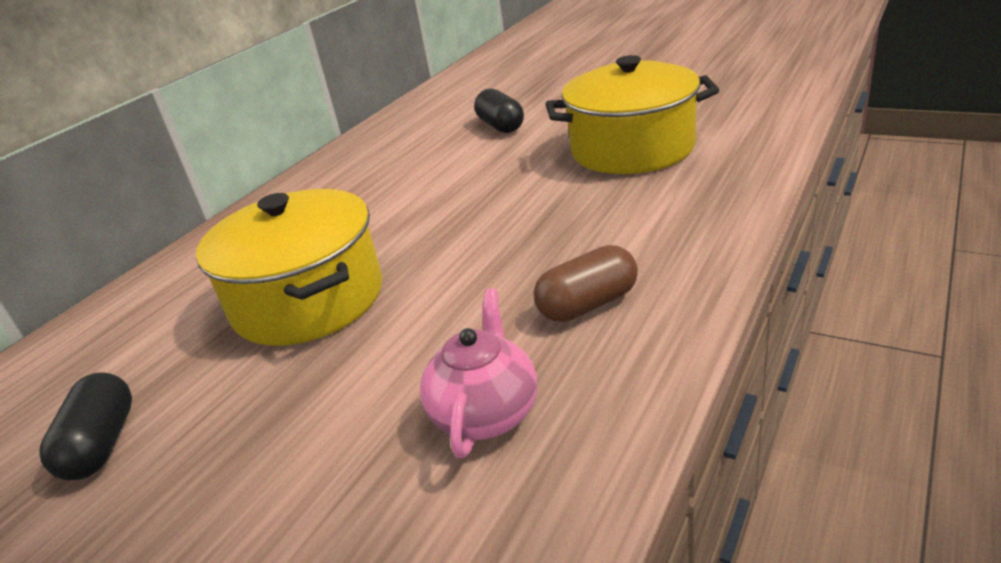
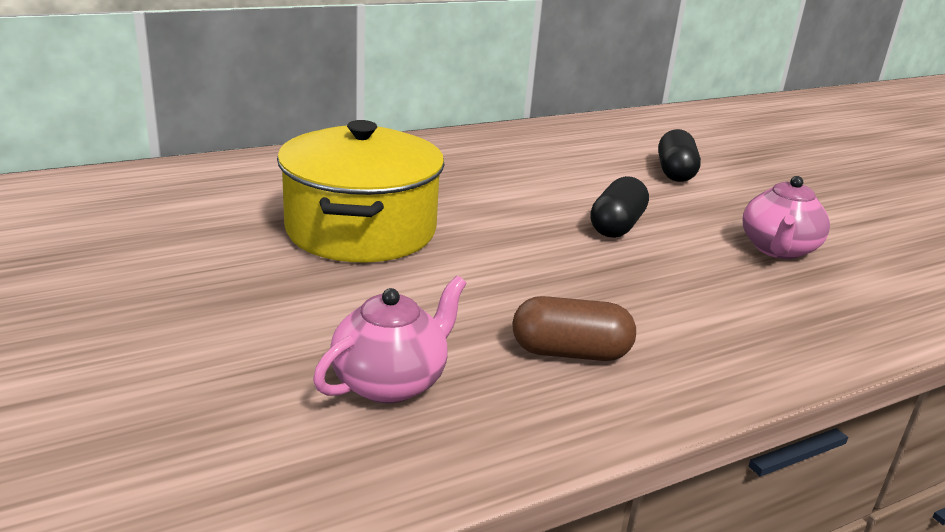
camera: 25 degrees right, 5 degrees down
(102, 444) = (130, 251): black capsule -> black capsule (616, 226)
(632, 149) = (778, 249): yellow pot -> pink teapot

